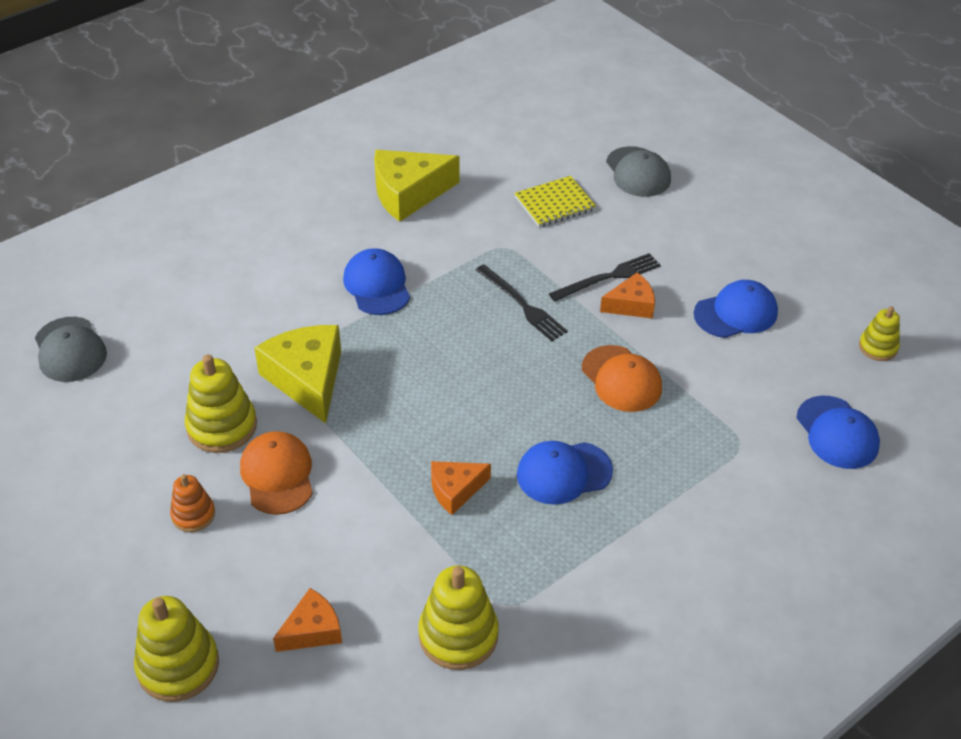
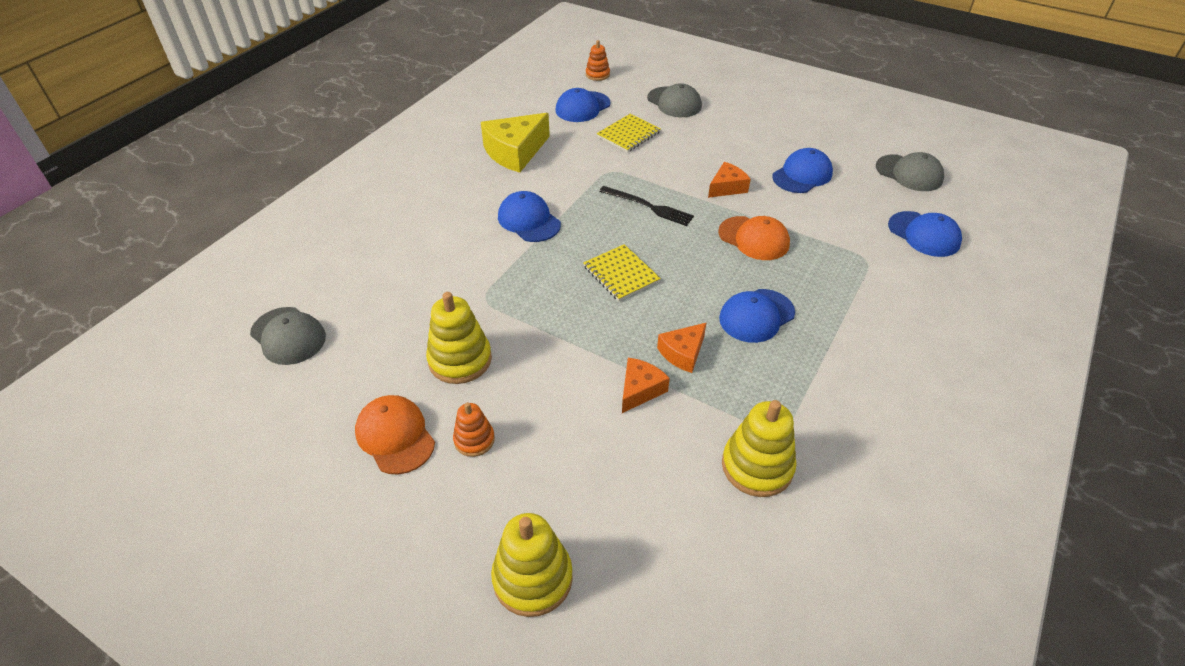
camera: 20 degrees left, 0 degrees up
(277, 475) = (530, 384): orange cap -> orange cap (395, 436)
(307, 379) = (512, 303): yellow cheese -> none
(312, 630) = (635, 504): orange cheese -> orange cheese (640, 390)
(442, 379) = (621, 274): none -> yellow notebook
(521, 152) = (582, 107): none -> blue cap
(565, 110) = (597, 74): none -> orange stacking toy
(608, 277) = (699, 173): black fork -> none
(878, 347) = (909, 173): yellow stacking toy -> grey cap

